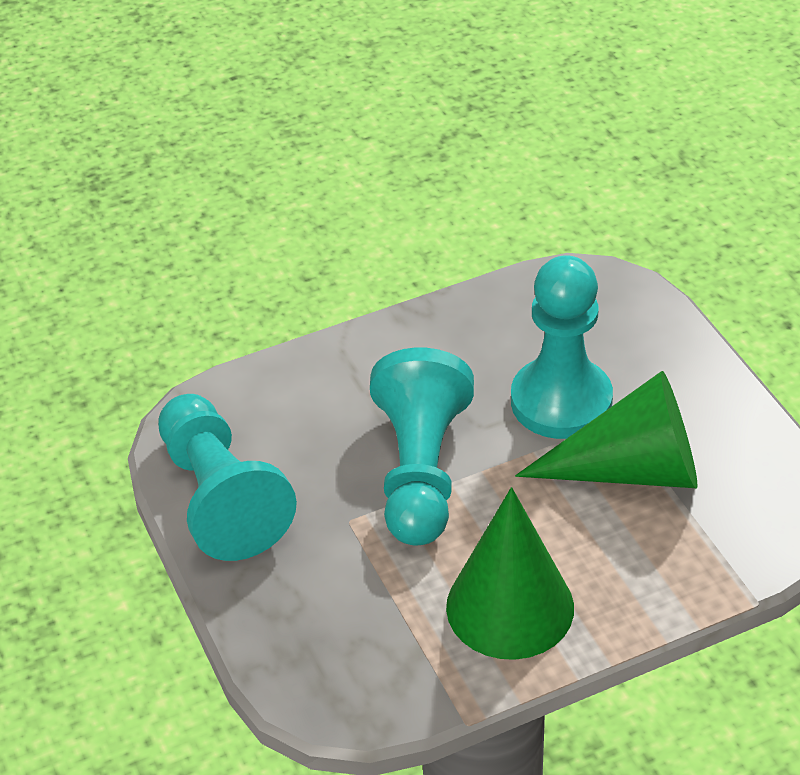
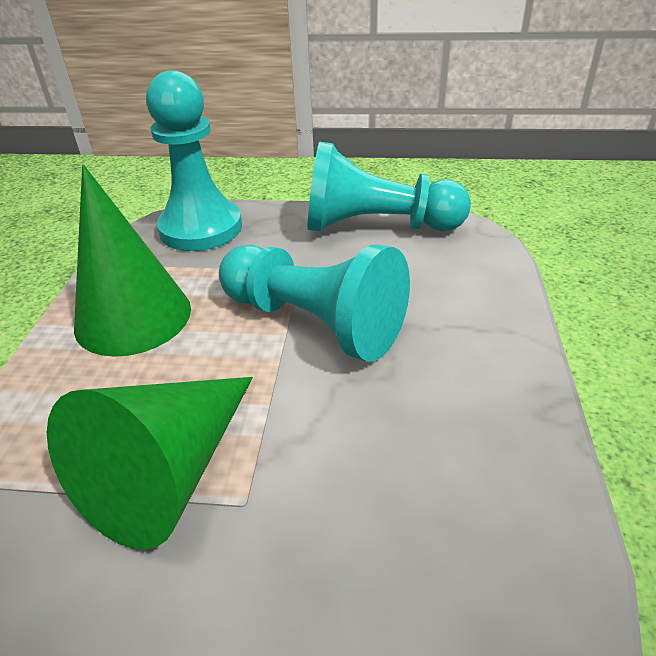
camera: 120 degrees right, 5 degrees down
(561, 401) = (317, 463): turquoise pawn -> turquoise pawn (201, 228)

